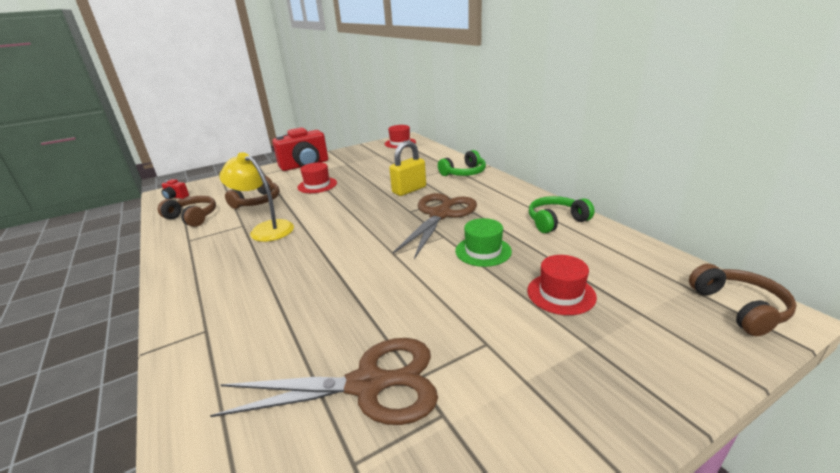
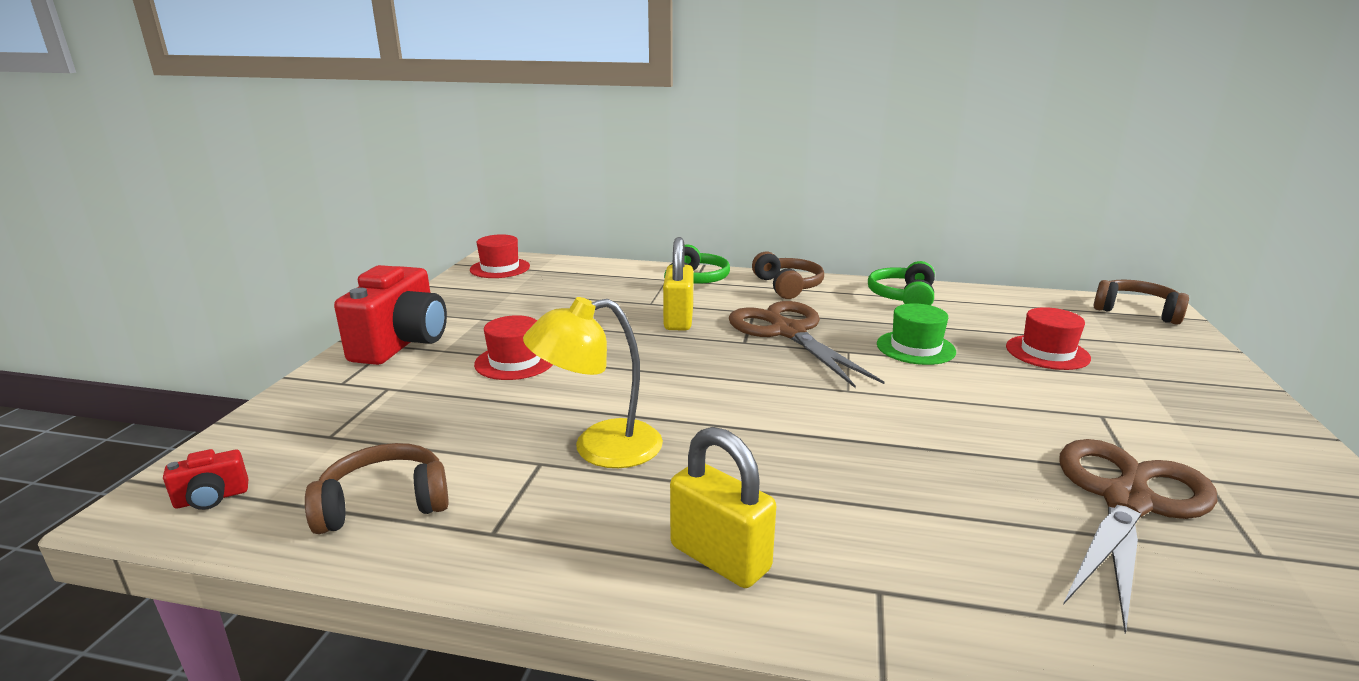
camera: 50 degrees left, 5 degrees down
(204, 285) = (720, 558): none -> yellow padlock
(258, 201) = (464, 423): brown headphones -> brown headphones (787, 286)

